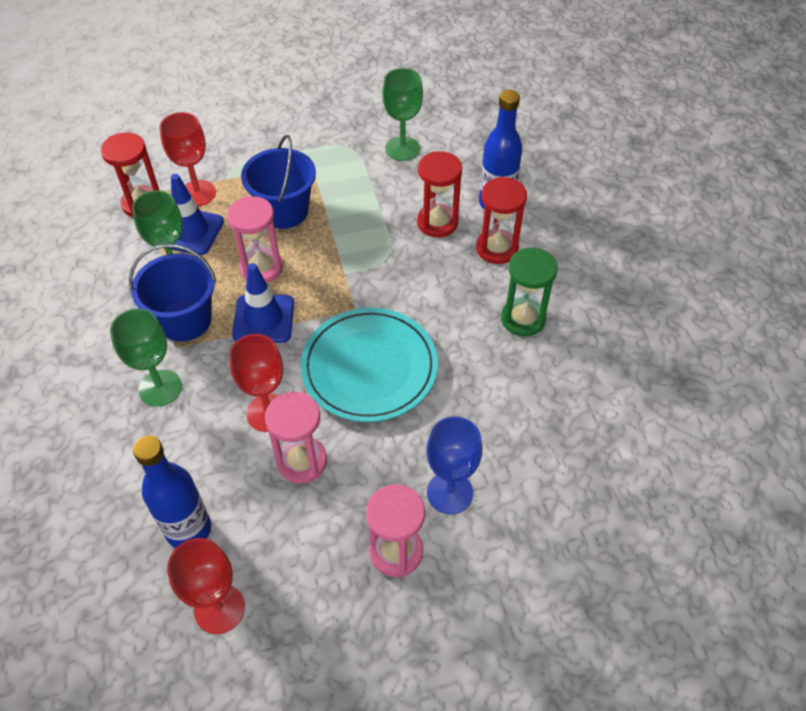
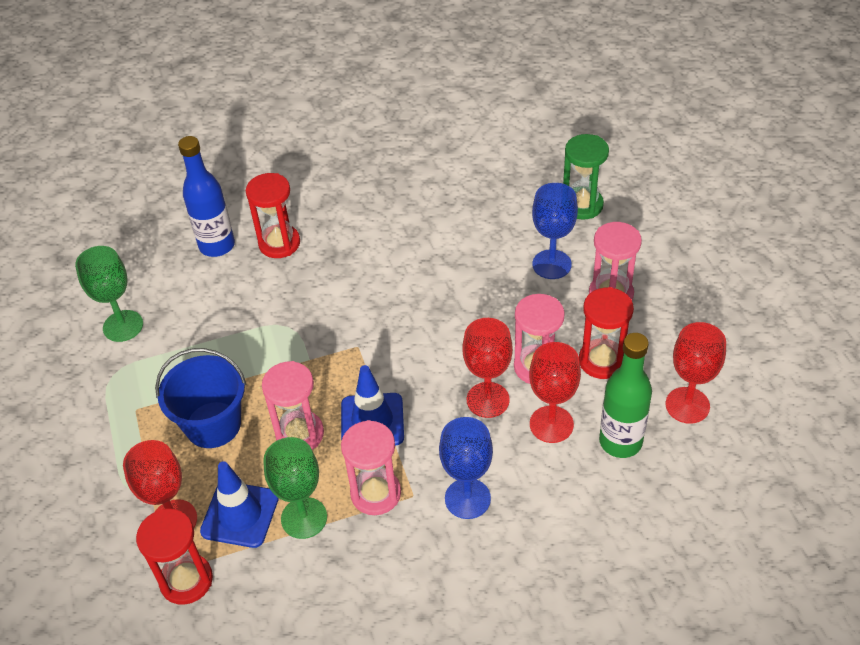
camera: 90 degrees left, 5 degrees down
(160, 388) = (467, 498): green goblet -> blue goblet
(185, 320) = (376, 493): blue bucket -> pink hourglass
(188, 529) = (620, 442): blue bottle -> green bottle
(225, 466) = (551, 424): none -> red goblet
(369, 367) = (428, 328): turquoise plate -> none
(437, 222) = (241, 289): red hourglass -> red hourglass (602, 361)
(523, 319) = (367, 223): green hourglass -> green hourglass (582, 205)

